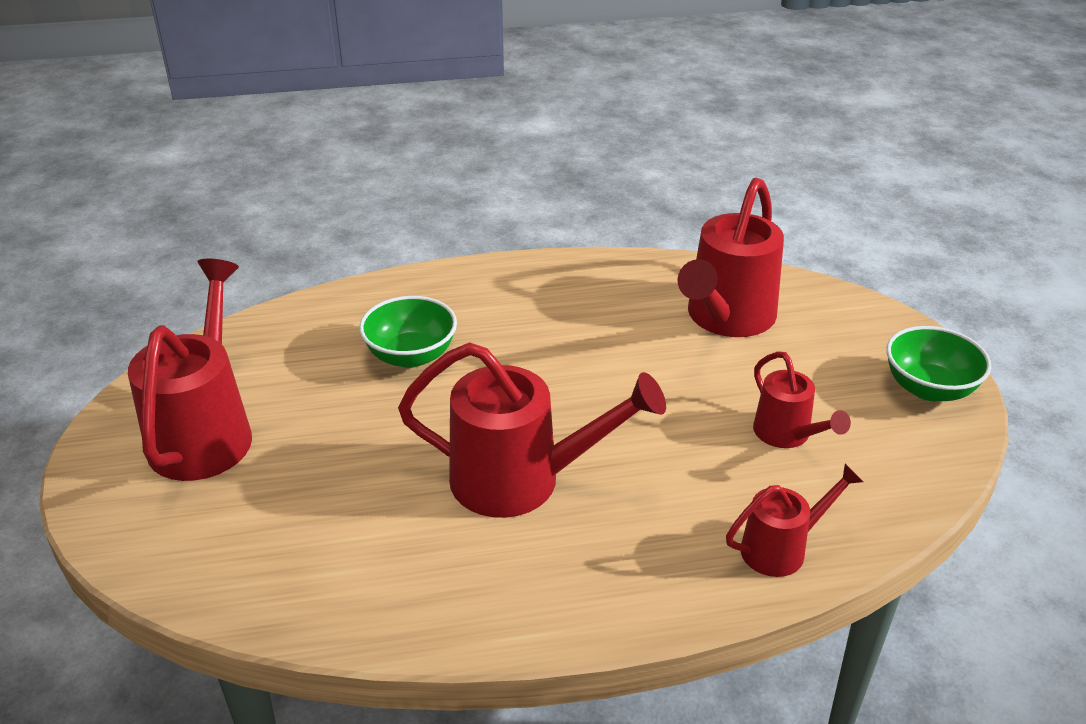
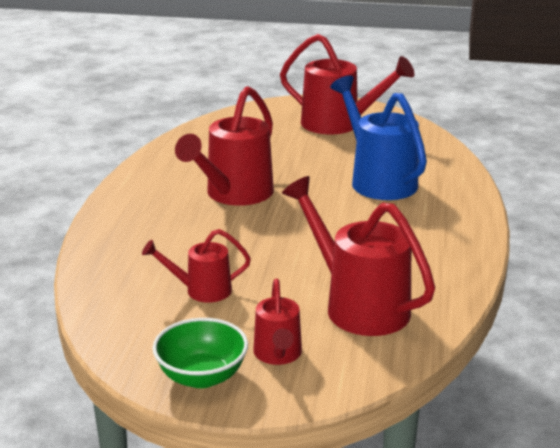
camera: 110 degrees right, 10 degrees down
(411, 355) = (378, 180): green bowl -> blue watering can
(782, 548) = (109, 258): red watering can -> red watering can (278, 355)

